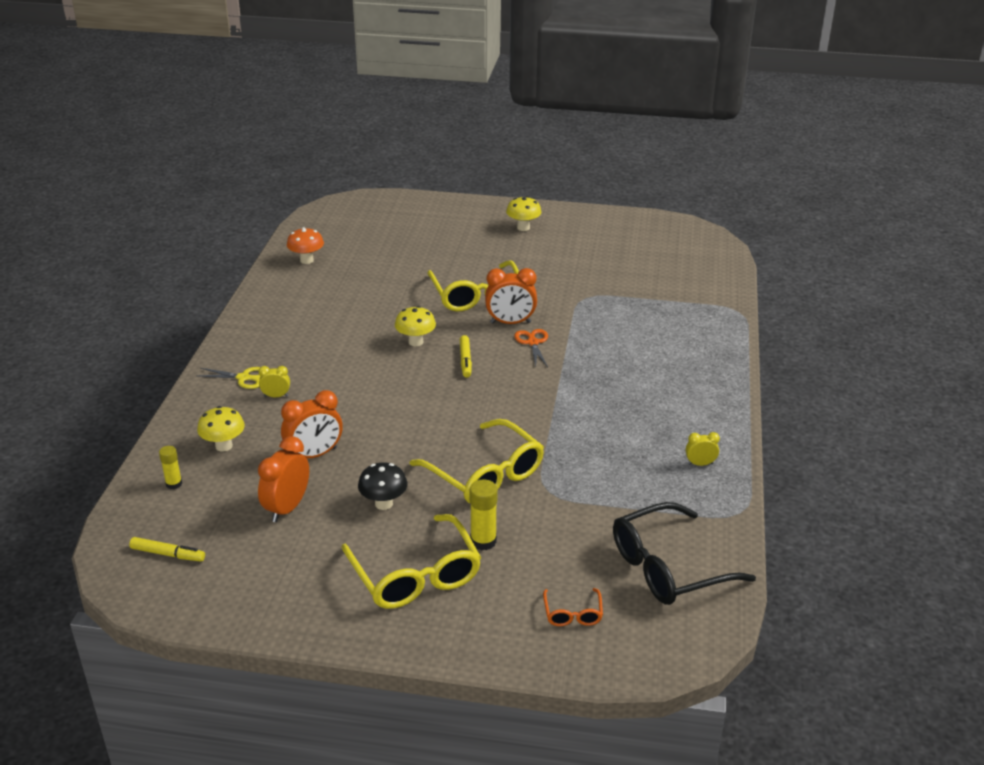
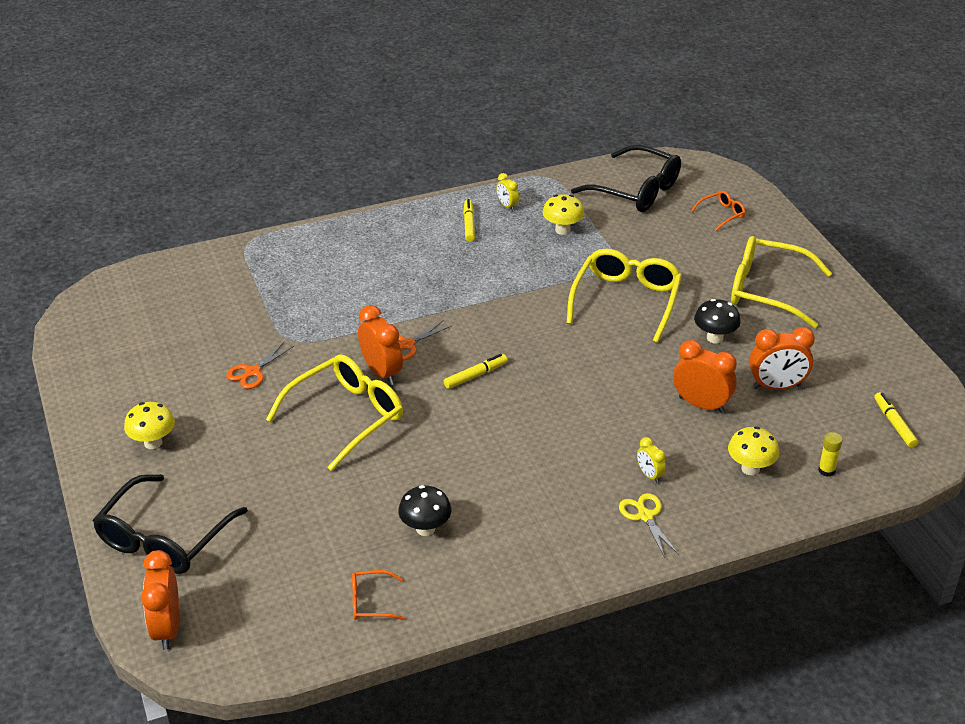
camera: 120 degrees left, 5 degrees up
(306, 260) = (370, 602): orange mushroom -> orange glasses
(339, 293) = (425, 528): none -> black mushroom
(365, 203) = (167, 628): none -> orange clock
(415, 342) = (472, 422): yellow mushroom -> yellow mushroom (562, 230)
(415, 576) = (766, 290): yellow glasses -> yellow glasses turned 105 degrees counterclockwise
(433, 215) = (163, 539): none -> black glasses
(483, 541) = (699, 274): yellow glue stick -> none
(562, 274) = (253, 372): none -> orange scissors
(683, 429) = (469, 224): none -> yellow marker

